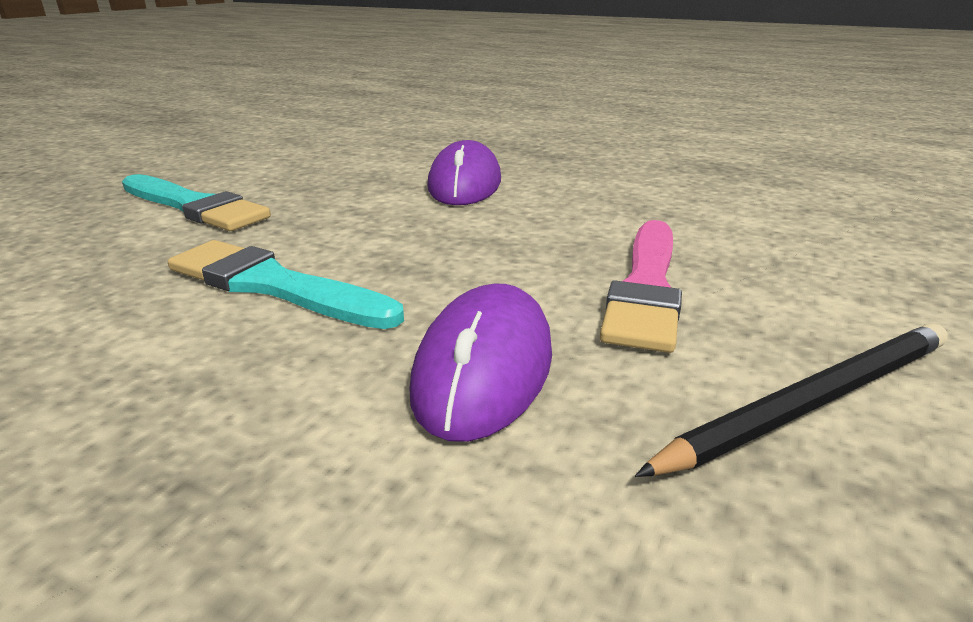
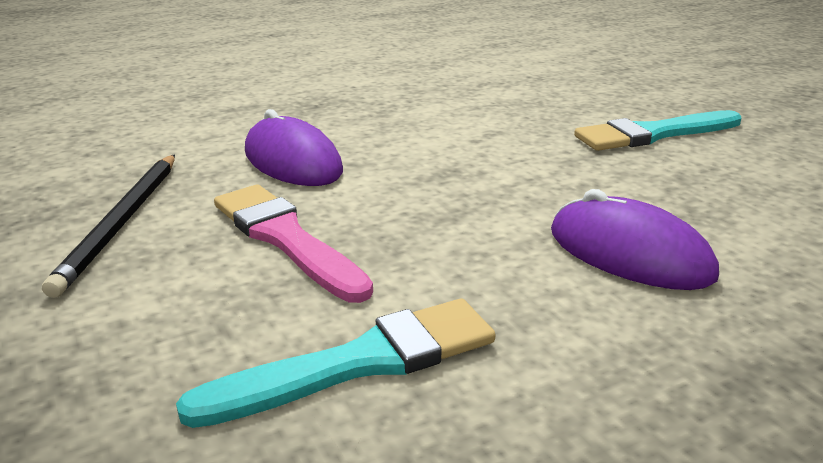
camera: 125 degrees right, 0 degrees up
(274, 286) = (462, 137): turquoise brush -> turquoise brush (360, 363)

